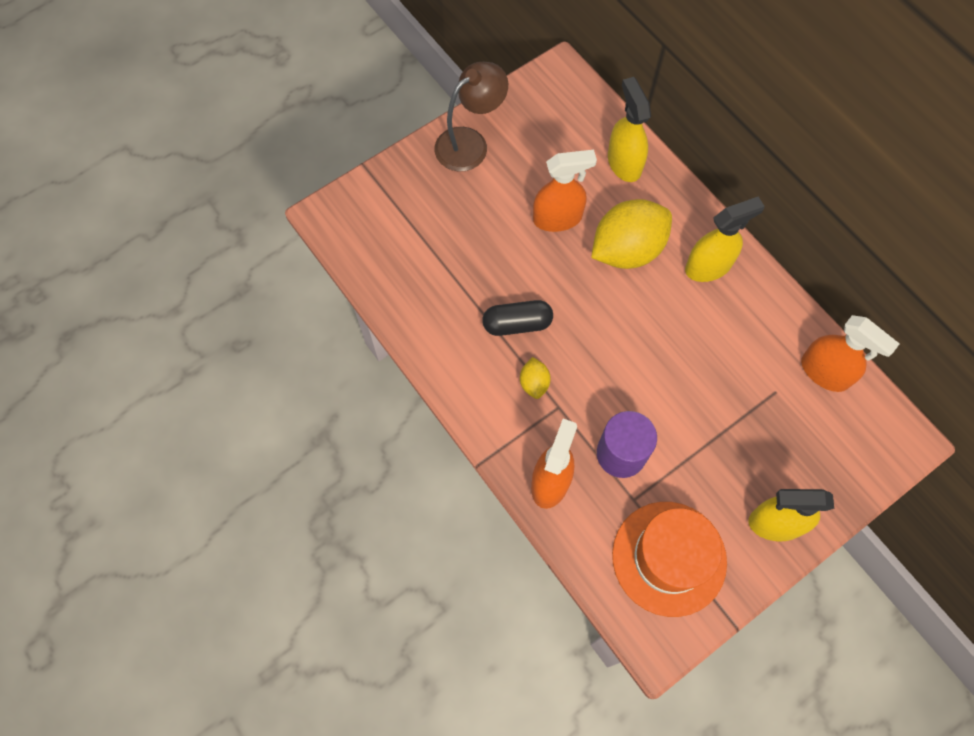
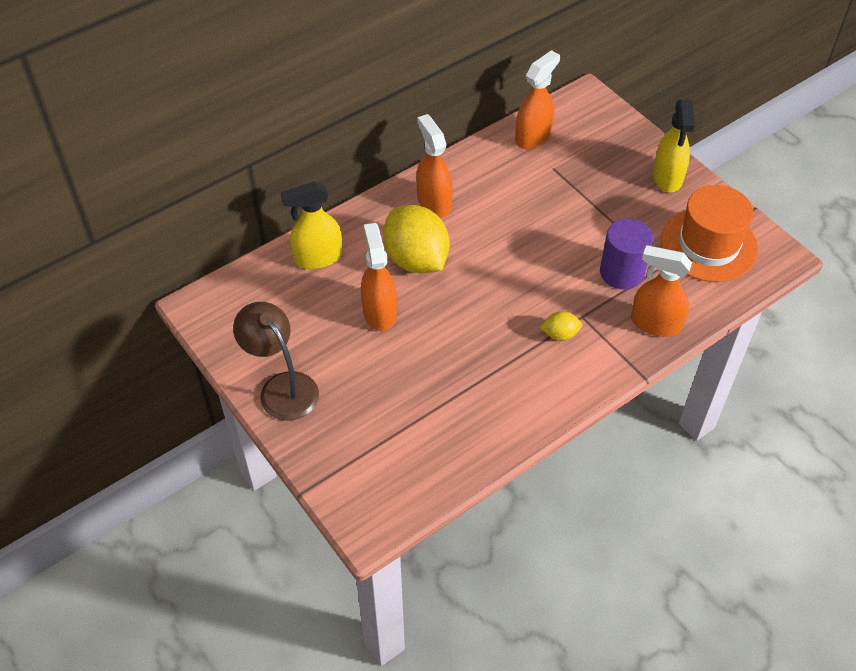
camera: 90 degrees left, 15 degrees down
(517, 324) = (498, 347): black capsule -> none
(708, 266) = (434, 202): yellow spray bottle -> orange spray bottle

